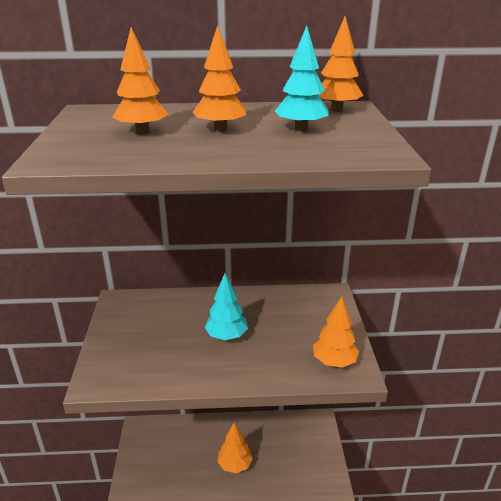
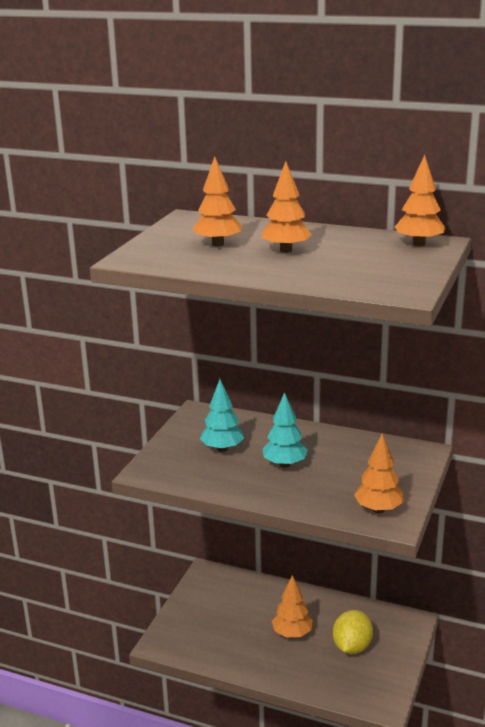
camera: 25 degrees right, 5 degrees down
(286, 460) = (352, 647): none -> yellow lemon
(301, 129) = (359, 259): turquoise tree -> turquoise tree (222, 449)

